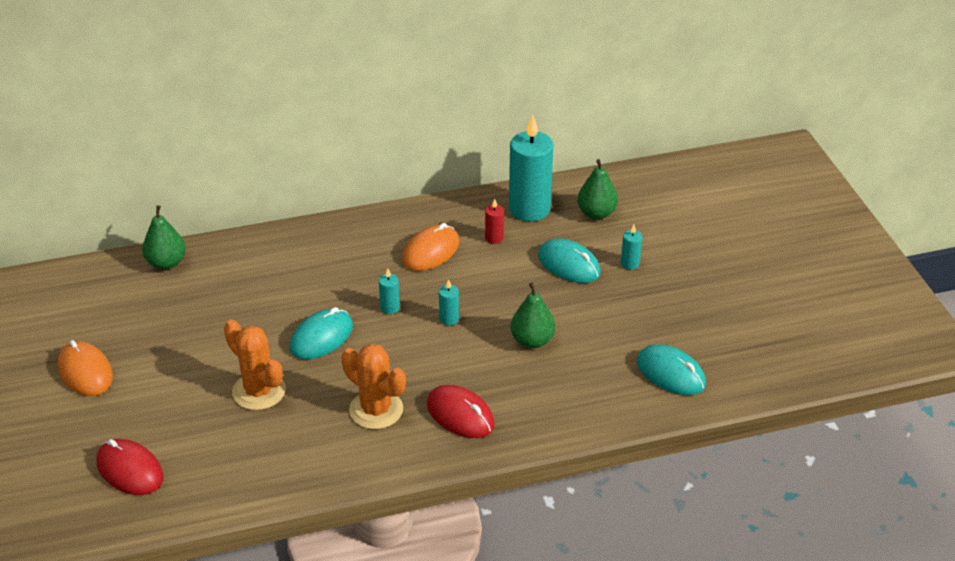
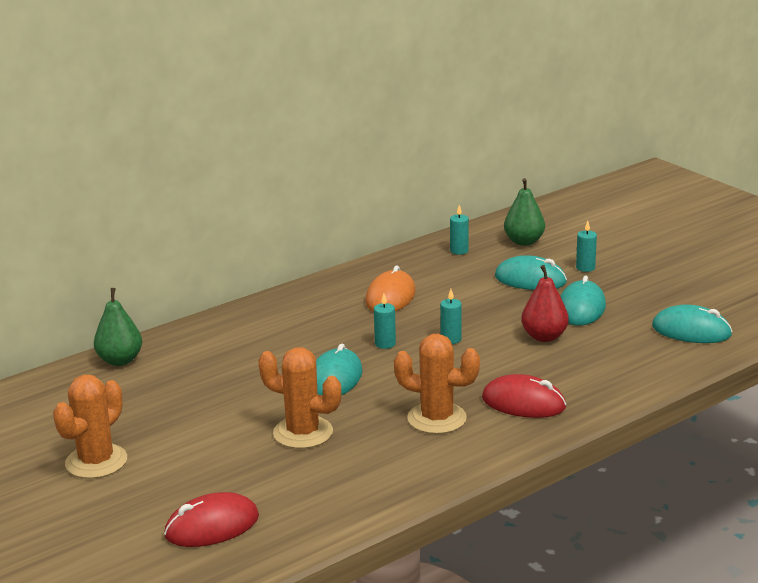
camera: 20 degrees left, 15 degrees down
(85, 372) = (96, 462): orange mouse -> orange cactus
(130, 470) = (212, 526): red mouse -> red mouse turned 45 degrees counterclockwise
(494, 238) = (443, 276): red candle -> none
(529, 209) = (459, 251): turquoise candle -> turquoise candle, size x0.43
(532, 340) = (544, 337): green pear -> red pear
(590, 315) = (581, 308): none -> turquoise mouse

